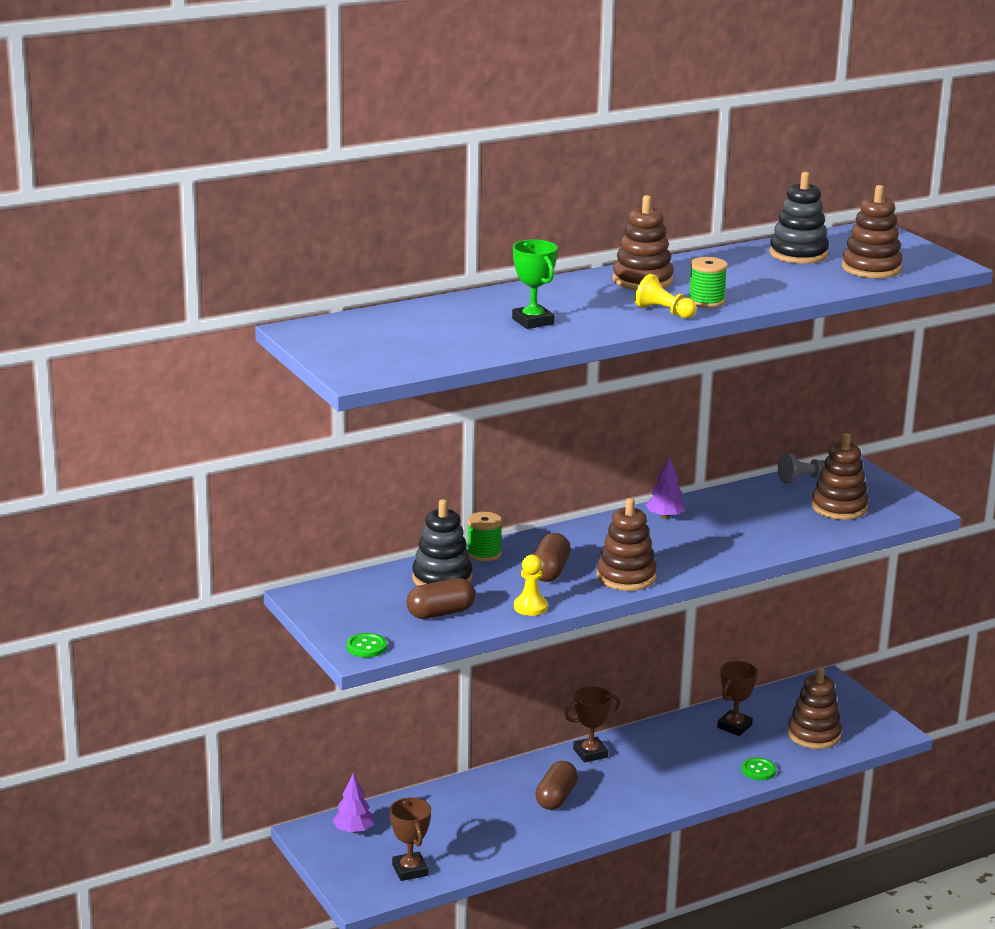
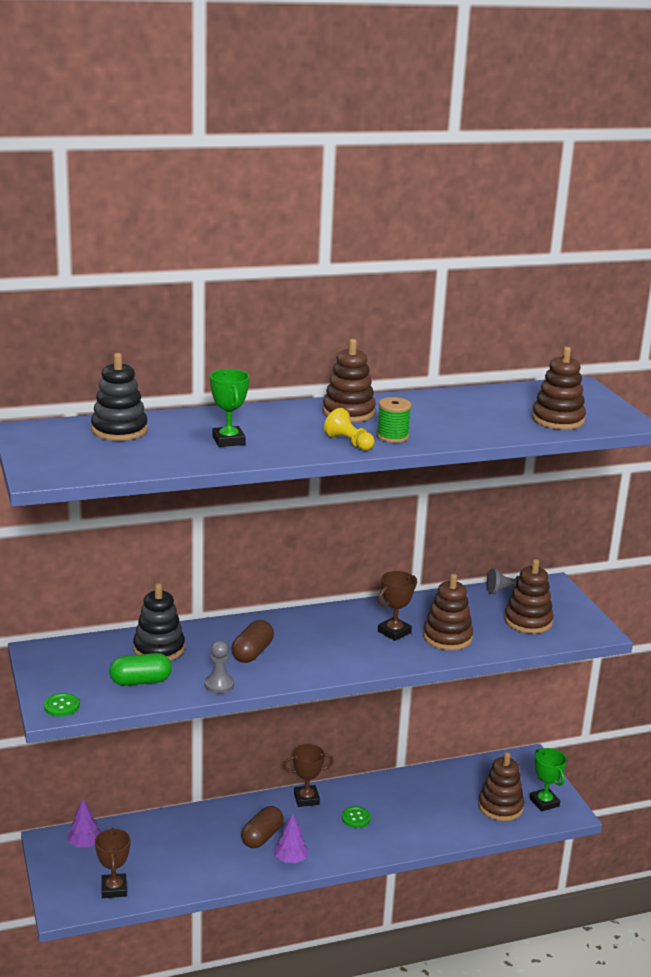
camera: 10 degrees right, 0 degrees up
(441, 613) = (141, 681): brown capsule -> green capsule
(484, 553) = (205, 630): green spool -> none
(530, 607) = (219, 685): yellow pawn -> grey pawn
(626, 577) = (314, 666): brown stacking toy -> brown stacking toy (447, 637)
(665, 517) = (374, 613): purple tree -> purple tree (290, 859)
(734, 726) = (435, 790): brown trophy -> brown trophy (394, 632)
(758, 770) = (441, 834): green button -> green button (356, 818)
(798, 254) = (500, 401): black stacking toy -> black stacking toy (119, 430)
(861, 724) = (544, 802): none -> green trophy

